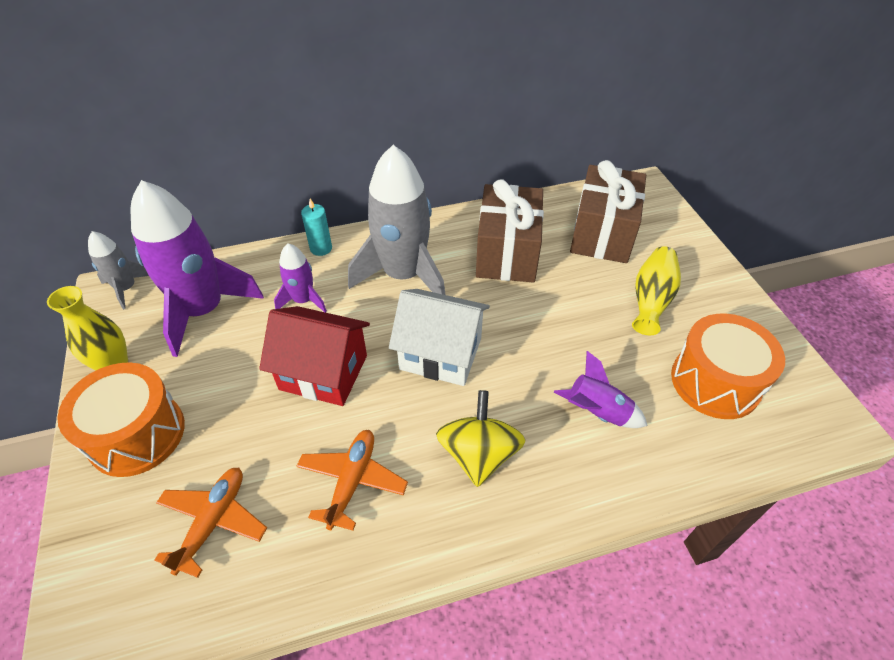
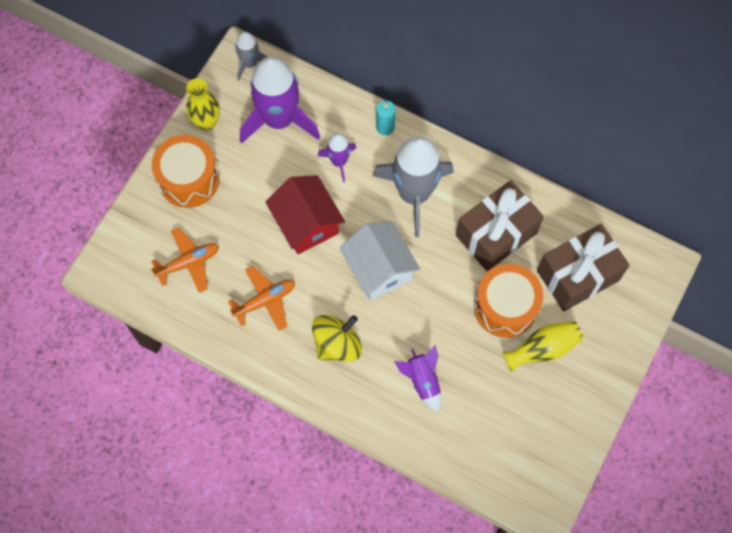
camera: 45 degrees right, 20 degrees up
(715, 382) = (509, 427): orange drum -> orange drum (505, 307)

